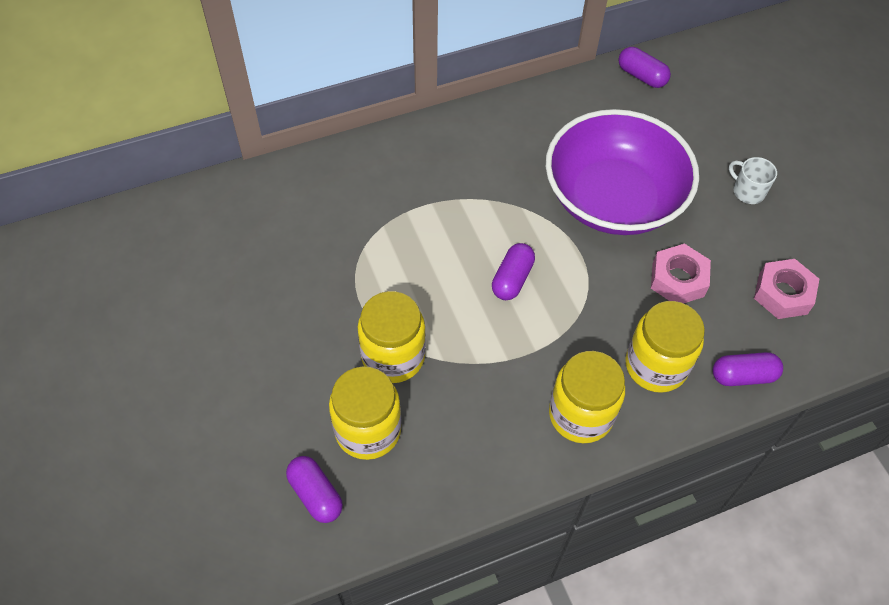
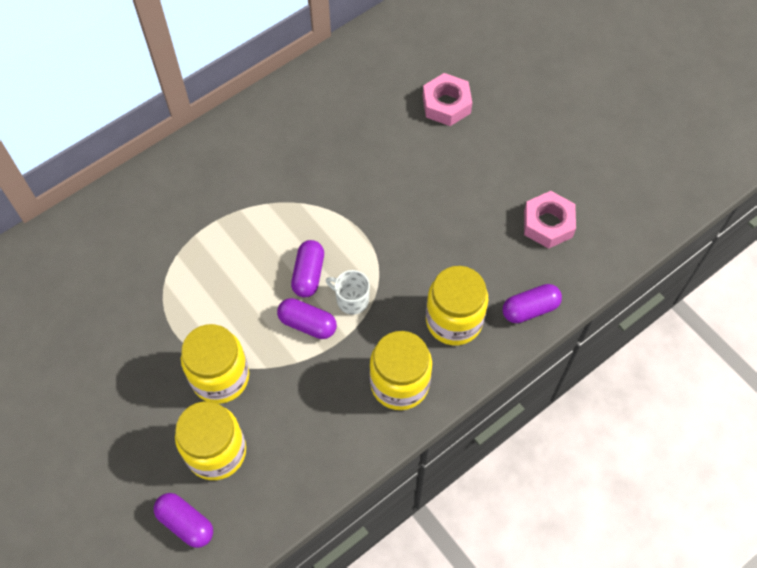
camera: 15 degrees left, 5 degrees up
(613, 198) = (380, 172): purple bowl -> none
(641, 76) = (378, 43): purple capsule -> purple capsule (307, 324)
(678, 279) = (455, 235): pink nut -> pink nut (446, 104)
(747, 191) = (497, 134): white mug -> white mug (351, 300)

